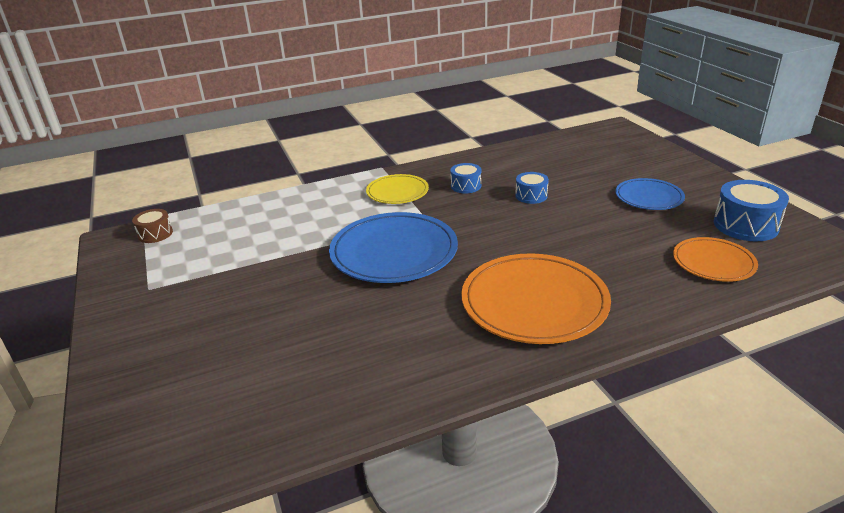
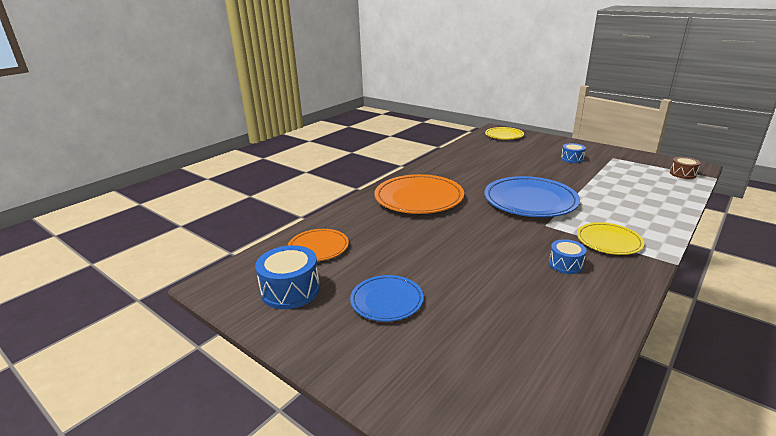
camera: 150 degrees right, 5 degrees down
(153, 445) = (504, 135): none -> yellow plate
(531, 196) = (496, 270): blue drum -> blue drum (572, 159)

